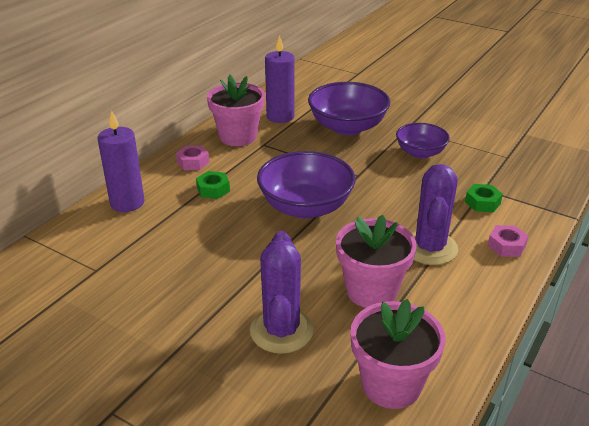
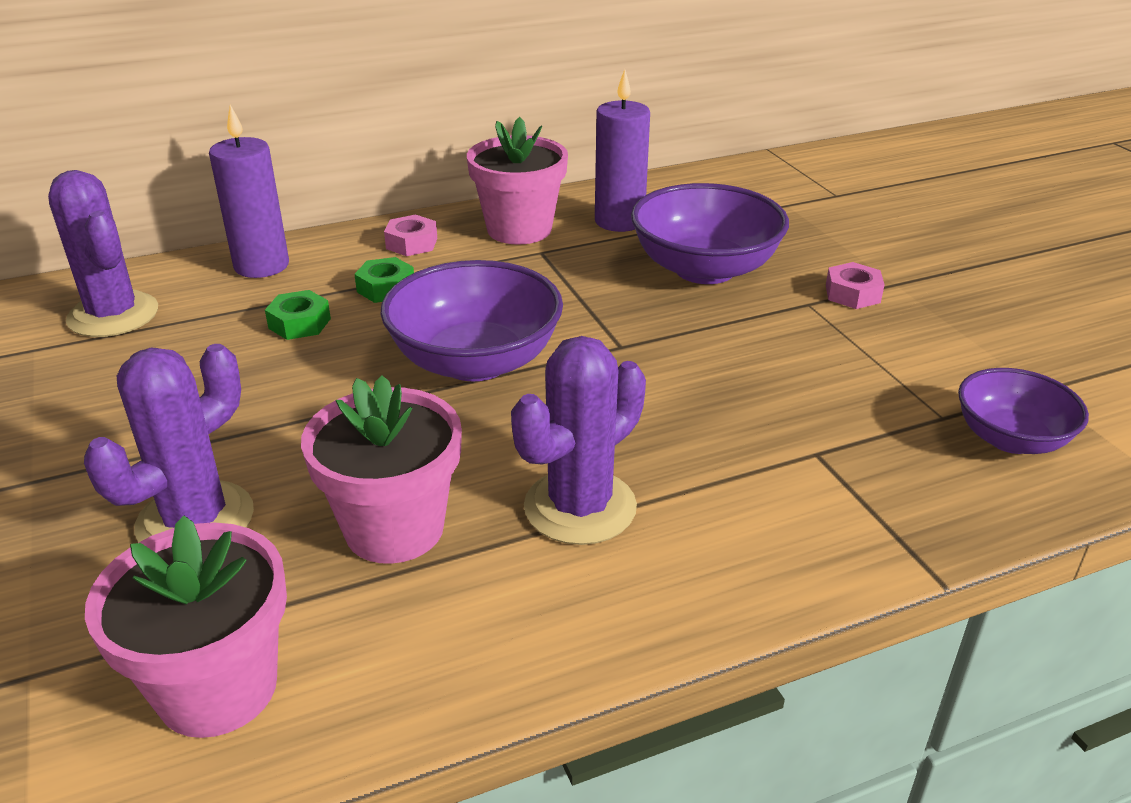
camera: 35 degrees right, 0 degrees up
(80, 260) = (113, 315): none -> purple cactus
(420, 153) = (777, 350): purple bowl -> purple bowl (1010, 439)
(482, 203) = (781, 475): green nut -> green nut (299, 323)
(506, 246) = (724, 568): pink nut -> pink nut (852, 294)

